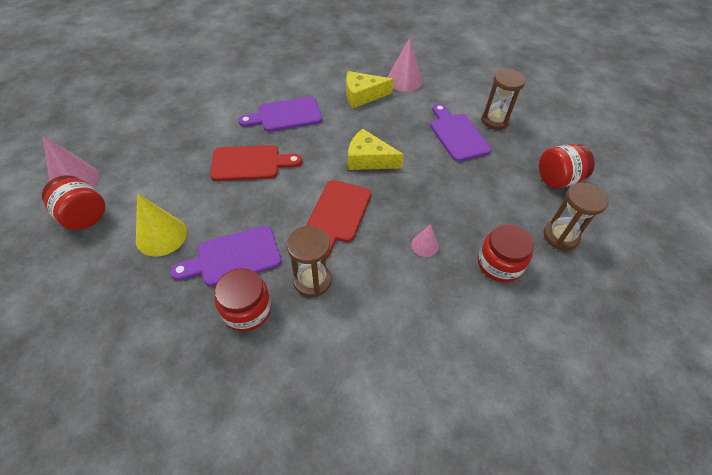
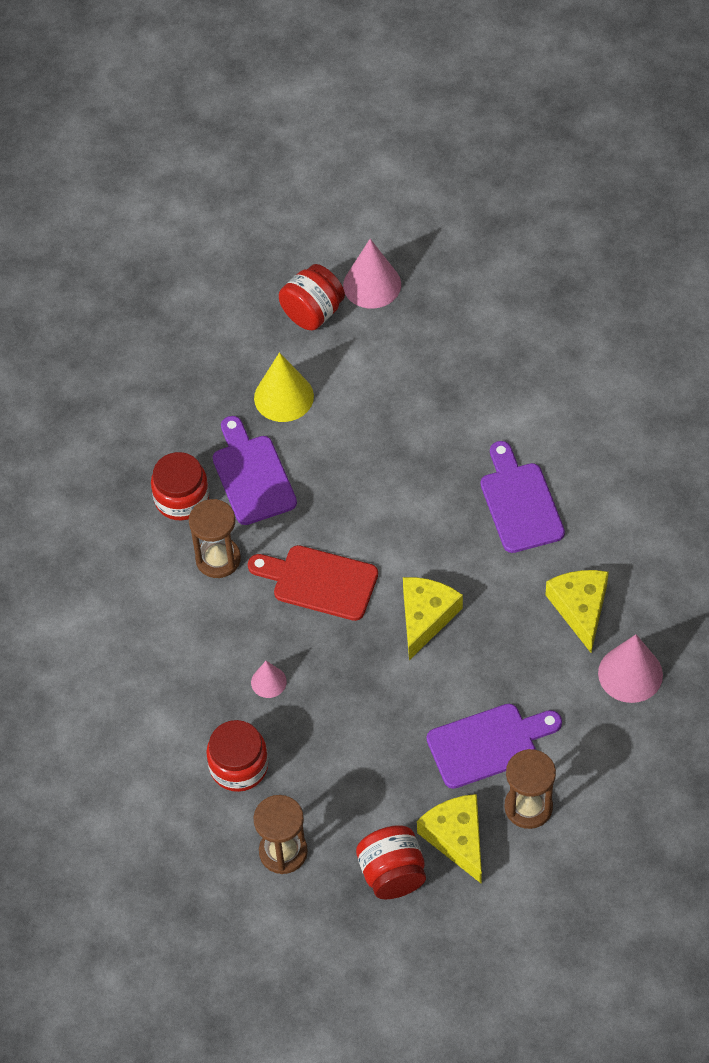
camera: 95 degrees right, 5 degrees up
(250, 163) = (411, 470): red cutting board -> none
(523, 150) = (456, 838): none -> yellow cheese

